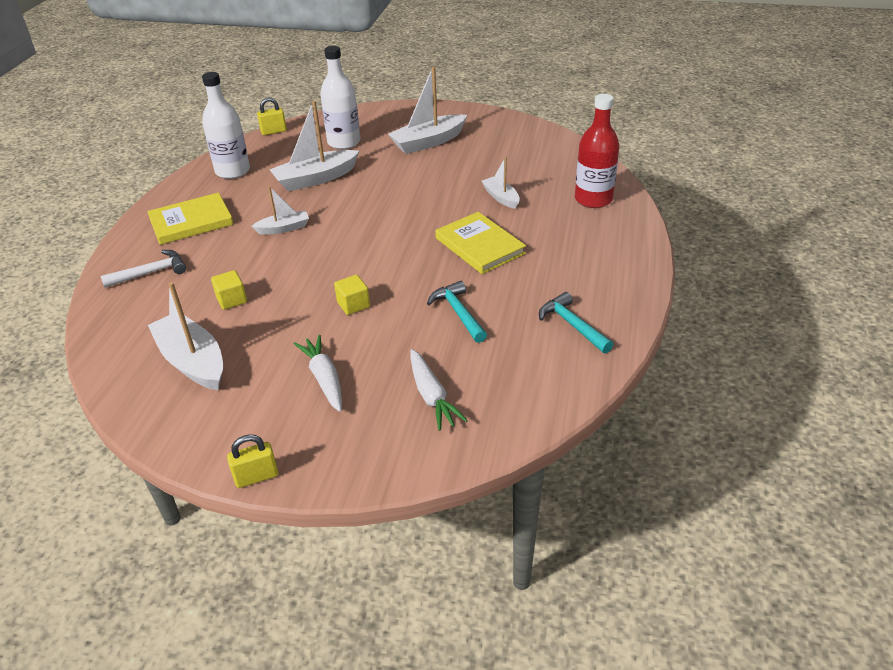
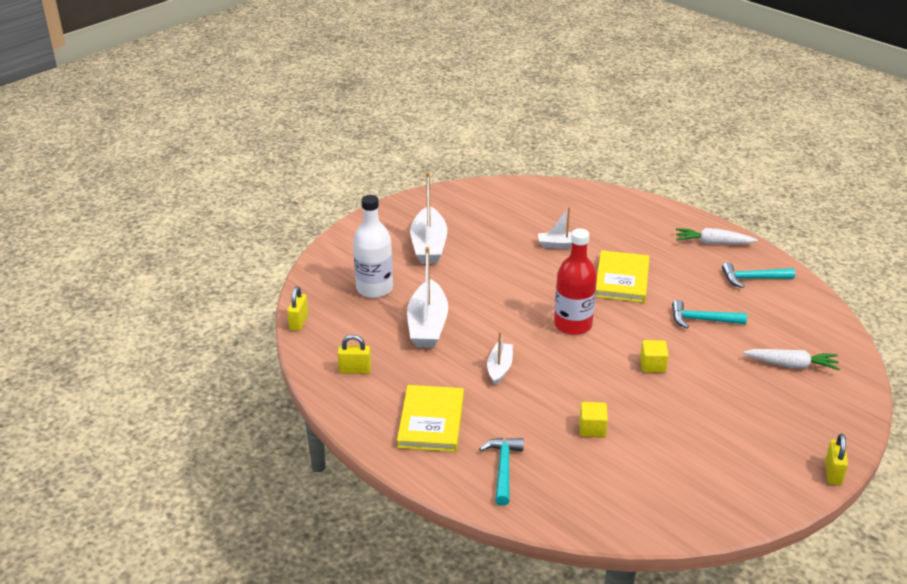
camera: 60 degrees left, 5 degrees down
(150, 273) = (503, 469): white hammer -> turquoise hammer
(192, 361) = (668, 473): white boat -> none
(232, 171) = (355, 370): white bottle -> yellow padlock
(324, 378) = (739, 408): white carrot -> white carrot (713, 243)
(480, 246) = (621, 279): yellow book -> yellow book turned 75 degrees counterclockwise
(593, 199) = (603, 208): red bottle -> red bottle (573, 325)

